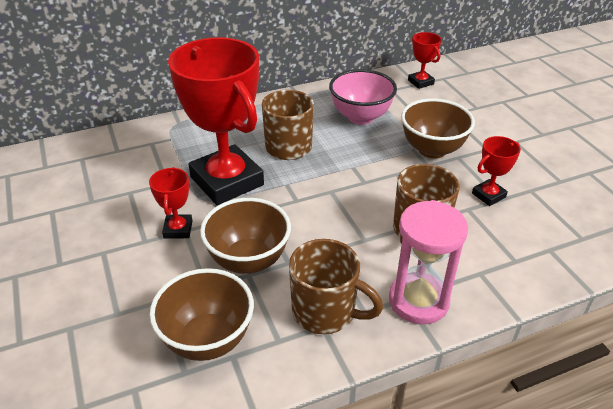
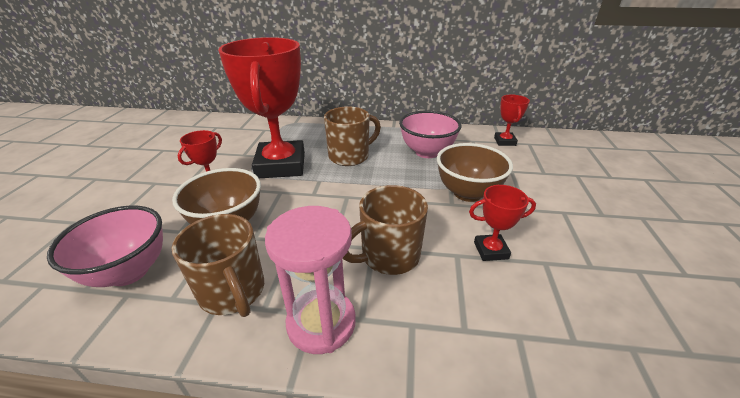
camera: 30 degrees right, 5 degrees down
(207, 340) = (129, 272): brown bowl -> pink bowl

